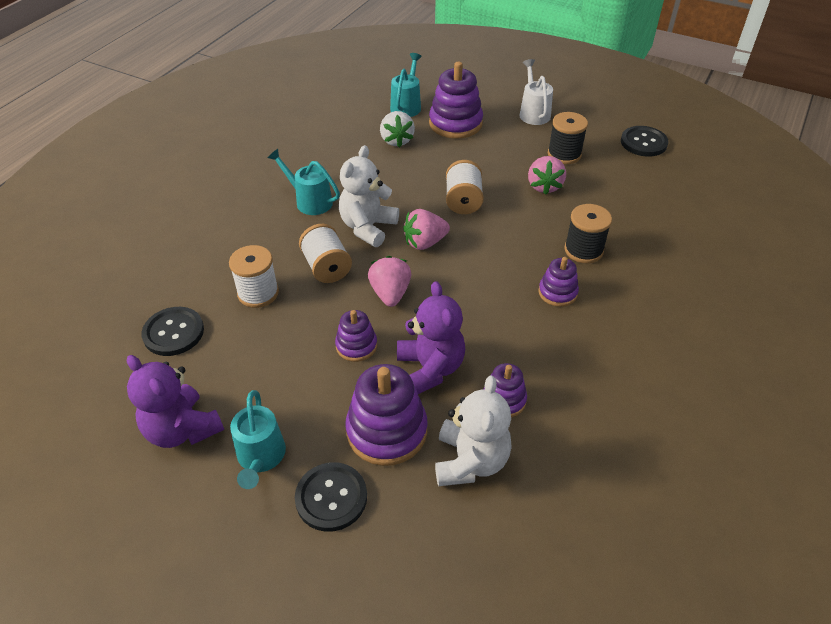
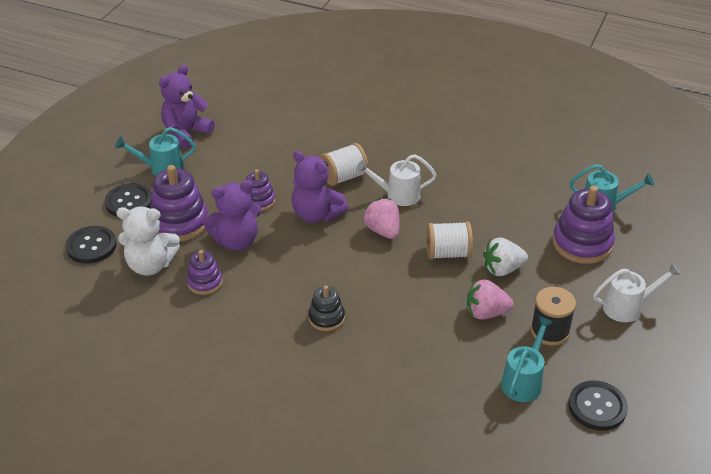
camera: 85 degrees right, 5 degrees down
(173, 332) = (269, 114): black button -> black button (91, 246)
(258, 293) = (311, 146): white spool -> none
(309, 201) = (427, 158): turquoise watering can -> turquoise watering can (524, 380)
(368, 227) = (397, 195): white teddy bear -> white watering can
(390, 293) = (316, 214): pink strawberry -> purple teddy bear
(396, 140) = (536, 203): white strawberry -> white strawberry (502, 269)
(557, 292) = (326, 318): purple stacking toy -> black stacking toy
(583, 250) = (387, 339): black spool -> none

